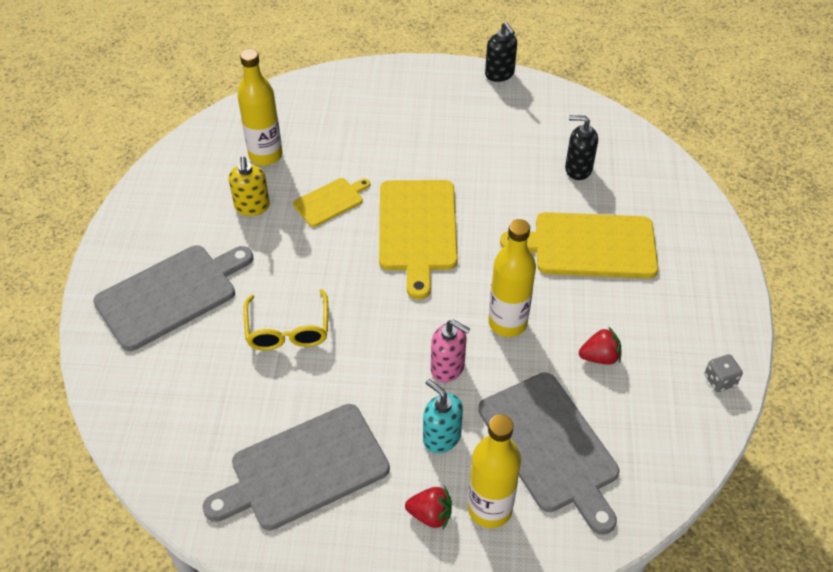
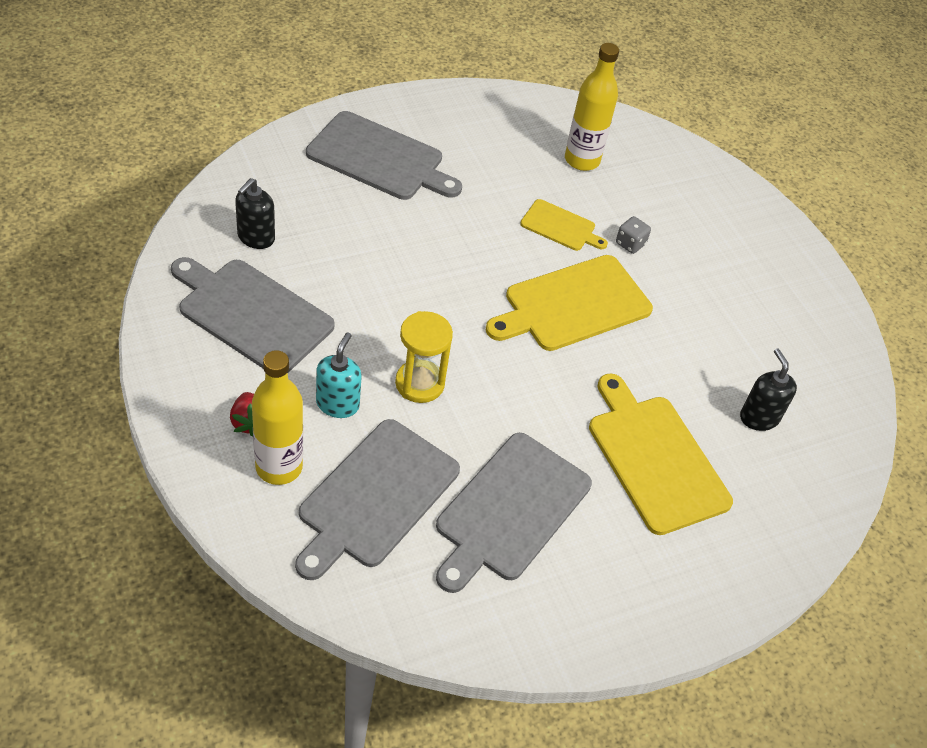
camera: 55 degrees right, 0 degrees up
(252, 207) = (513, 174): yellow soap dispenser -> none
(288, 330) = (390, 250): yellow glasses -> none
(448, 368) = (419, 383): pink soap dispenser -> yellow hourglass
(499, 74) = (844, 304): black soap dispenser -> black soap dispenser (256, 237)
(507, 323) = (504, 416): yellow bottle -> none
(599, 357) = (510, 510): red strawberry -> grey cutting board
(720, 380) = (548, 636): grey dice -> grey dice (630, 244)

